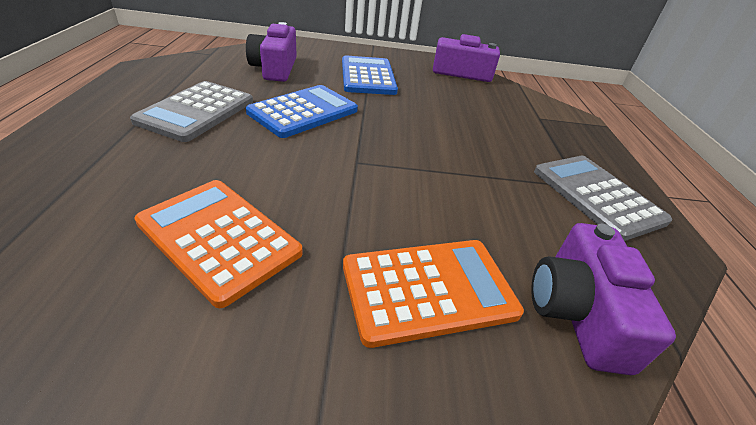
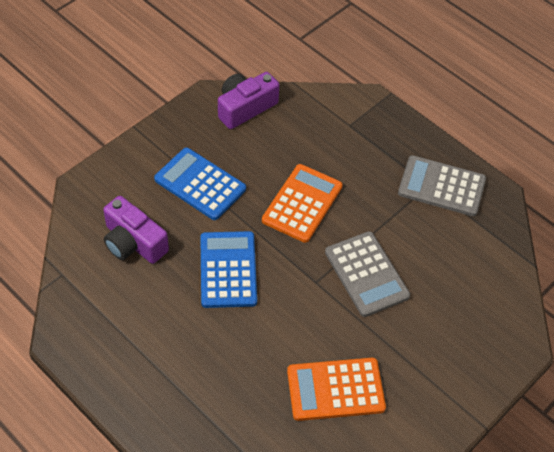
camera: 45 degrees left, 15 degrees up
(196, 111) = (178, 336): grey calculator -> grey calculator (366, 274)
(428, 290) = (436, 326): orange calculator -> orange calculator (302, 203)
(577, 312) = (491, 280): purple camera -> none

